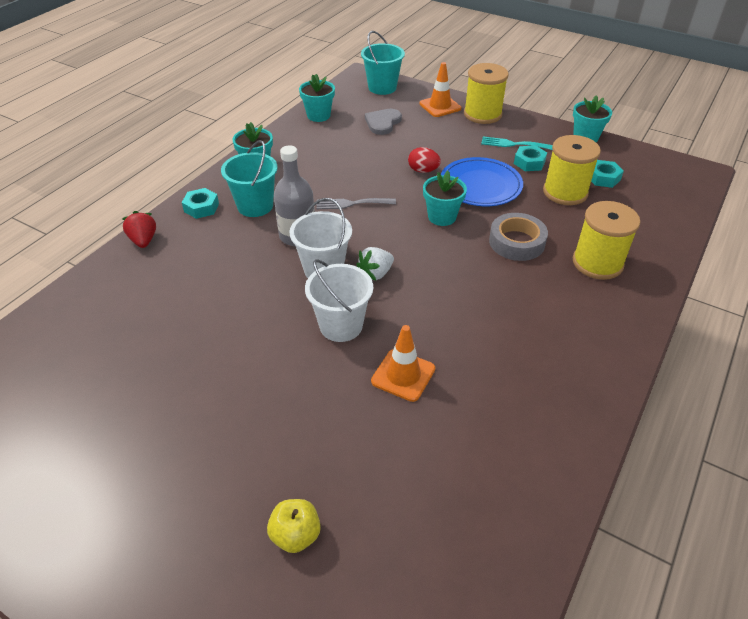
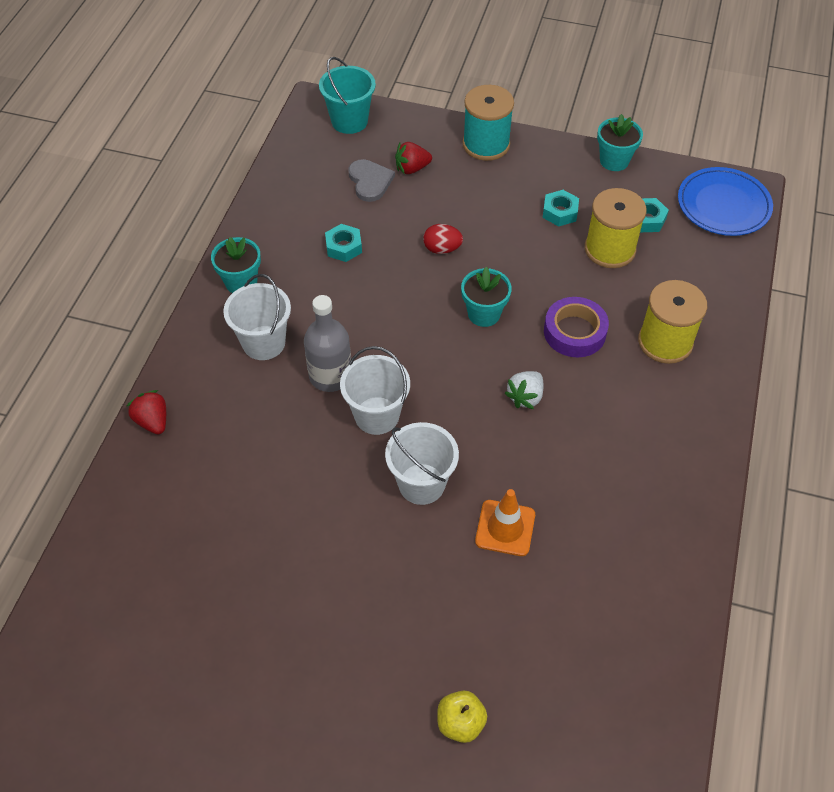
camera: 15 degrees left, 10 degrees up
(201, 207) = (200, 359): turquoise nut -> turquoise nut (343, 247)
(255, 206) = (264, 343): turquoise bucket -> white bucket
(318, 115) = (286, 184): turquoise flower pot -> none
(351, 204) = (376, 316): grey fork -> none
(376, 274) = (436, 408): white strawberry -> white strawberry (525, 397)
(383, 123) = (370, 181): grey heart -> grey heart turned 150 degrees clockwise
(418, 120) = (412, 168): none -> red strawberry
(440, 106) = (431, 140): orange traffic cone -> none
(480, 186) = (514, 259): blue plate -> blue plate (723, 205)
(482, 114) = (486, 144): yellow spool -> turquoise spool
(513, 144) = (534, 187): turquoise fork -> none
(516, 242) = (574, 332): grey tape -> purple tape

